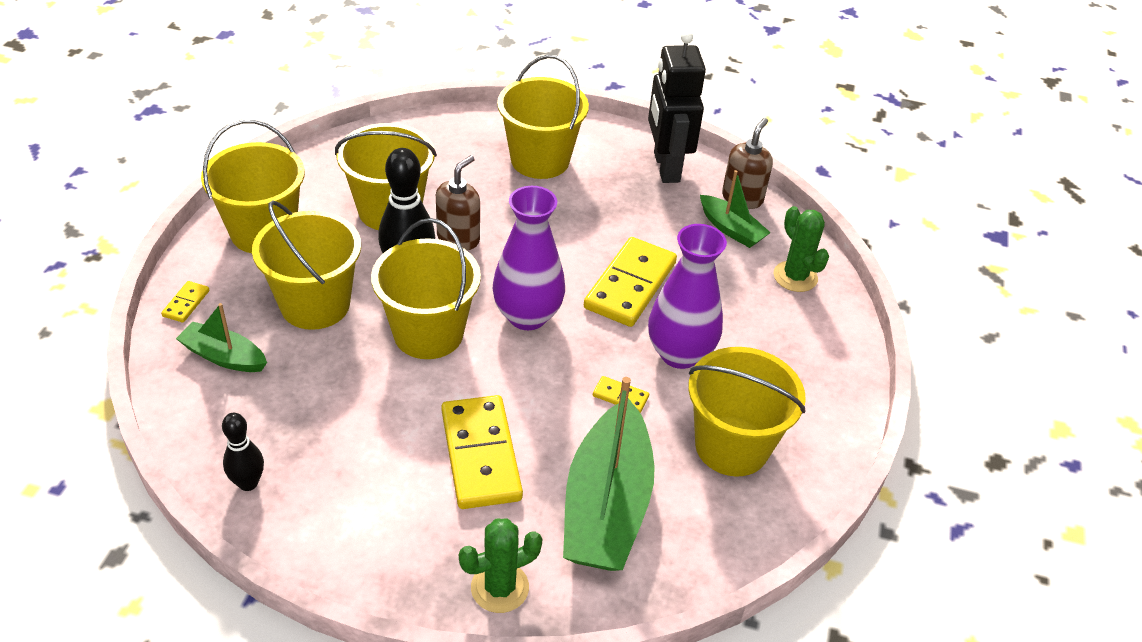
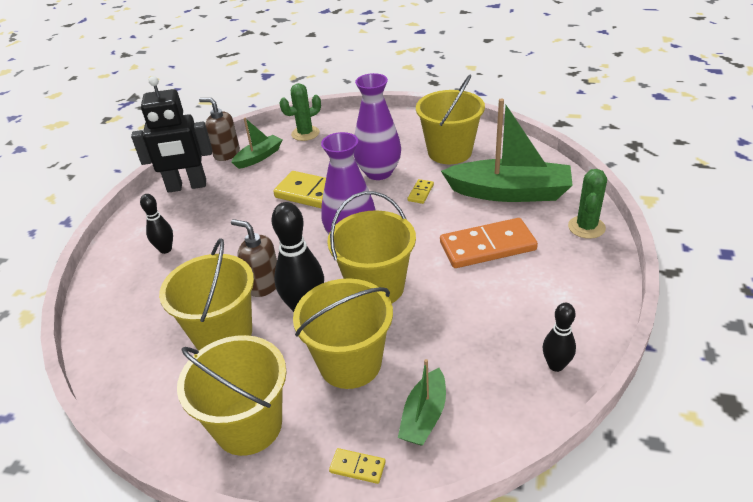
camera: 85 degrees left, 5 degrees down
(480, 455) = (487, 246): yellow domino -> orange domino
(500, 587) = (586, 227): green cactus -> green cactus turned 45 degrees clockwise
(540, 160) = (165, 249): yellow bucket -> black bowling pin

